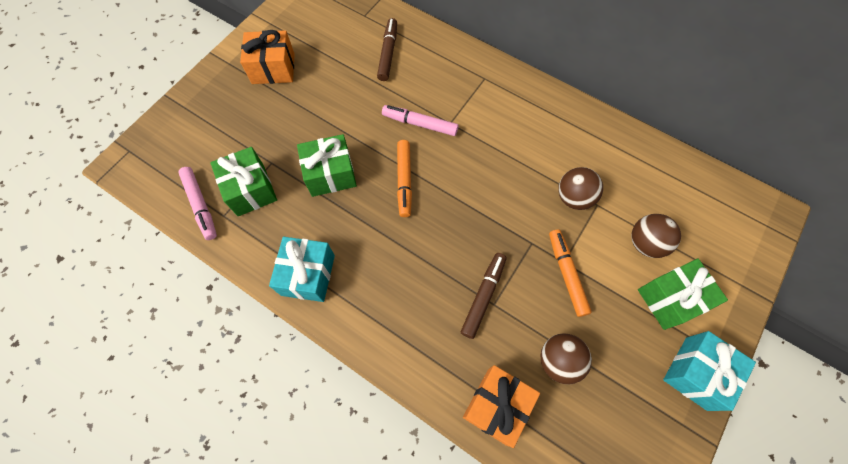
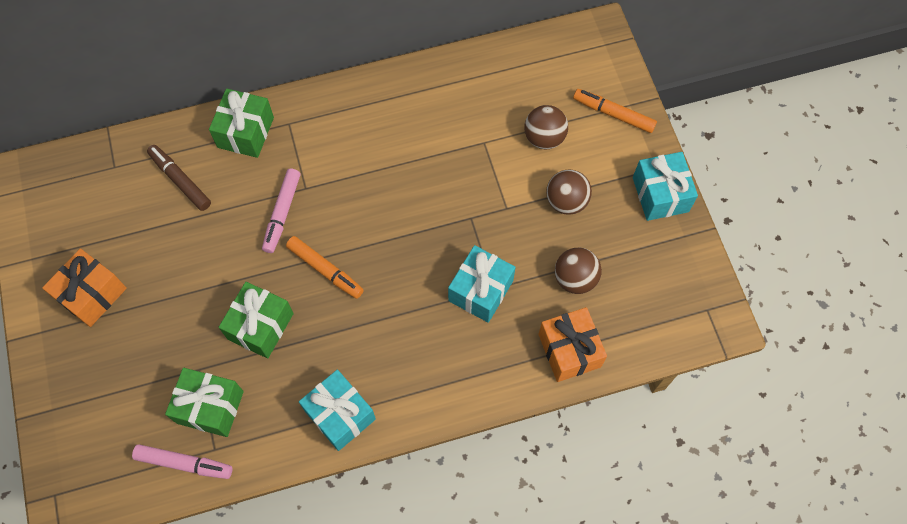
camera: 50 degrees left, 0 degrees up
(420, 124) = (282, 213): pink marker -> pink marker turned 45 degrees counterclockwise
(483, 296) = (481, 291): brown marker -> turquoise gift
(566, 274) = (517, 215): orange marker -> orange marker (613, 114)
(574, 198) = (462, 154): brown ball -> brown ball (566, 201)
(670, 299) = (598, 161): green gift -> green gift (246, 132)

